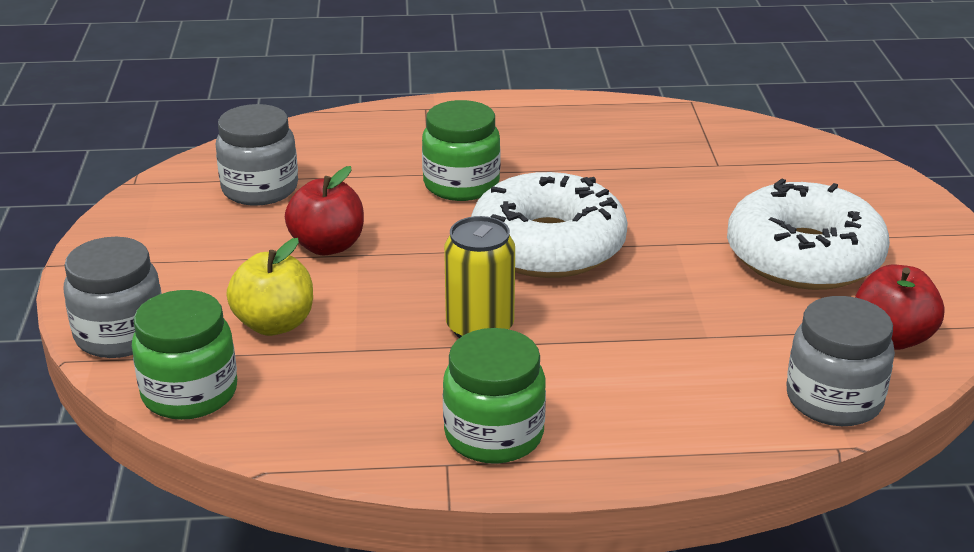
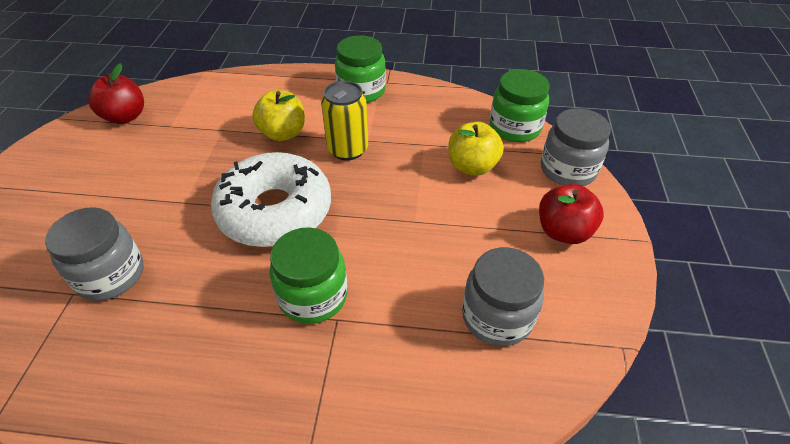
camera: 170 degrees left, 15 degrees up
(327, 246) = (436, 232): red apple -> red apple (563, 231)
(600, 340) = (283, 133): none -> yellow apple
(804, 257) = (111, 178): white donut -> none
(834, 400) = (190, 89): grey jar -> grey jar (110, 275)

